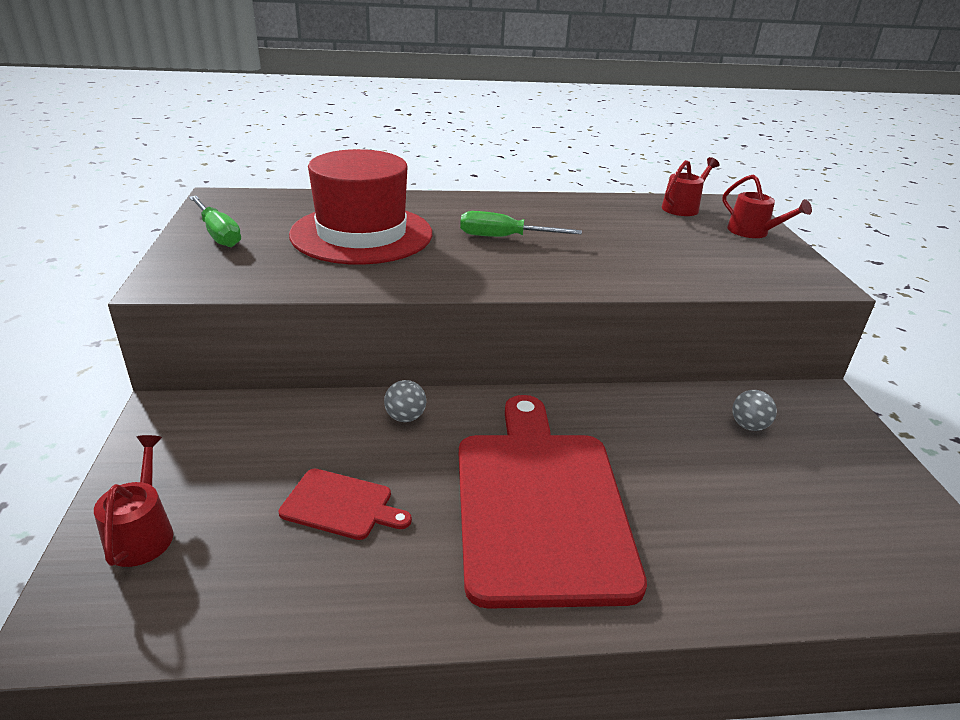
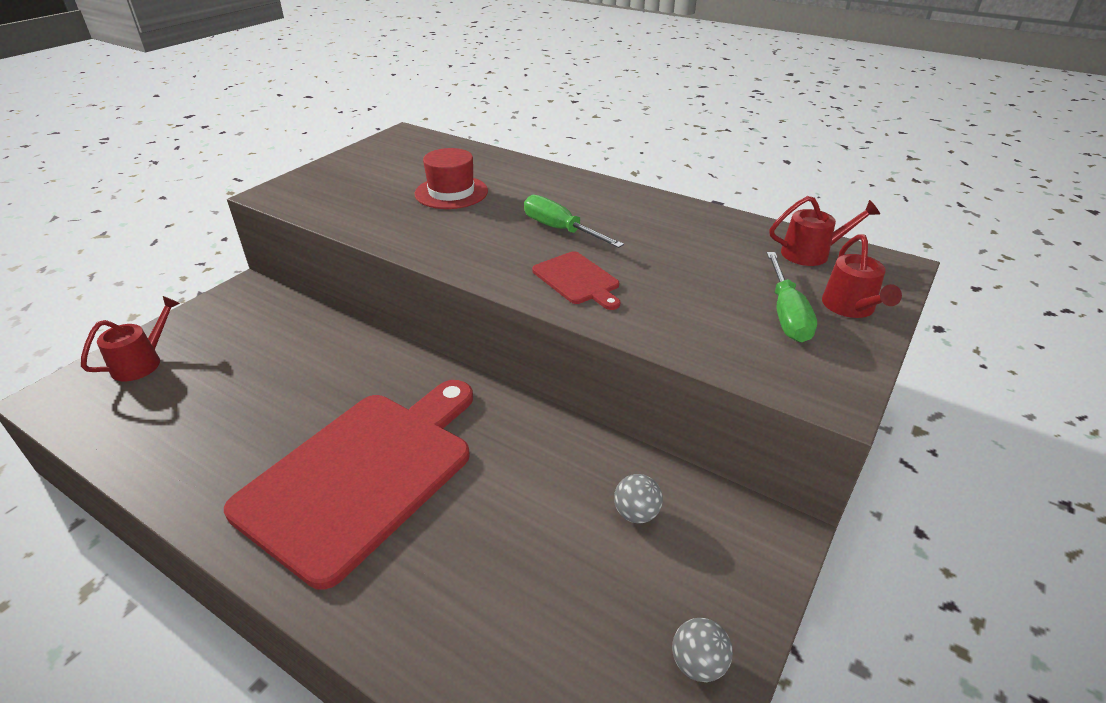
camera: 40 degrees right, 5 degrees up
(218, 234) = (358, 165): green screwdriver -> green screwdriver (787, 314)
(341, 505) = (249, 402): red cutting board -> red cutting board (577, 280)
(361, 234) = (451, 192): red hat -> red hat, size x0.56
(405, 417) = (368, 360): grey ball -> grey ball (698, 663)

